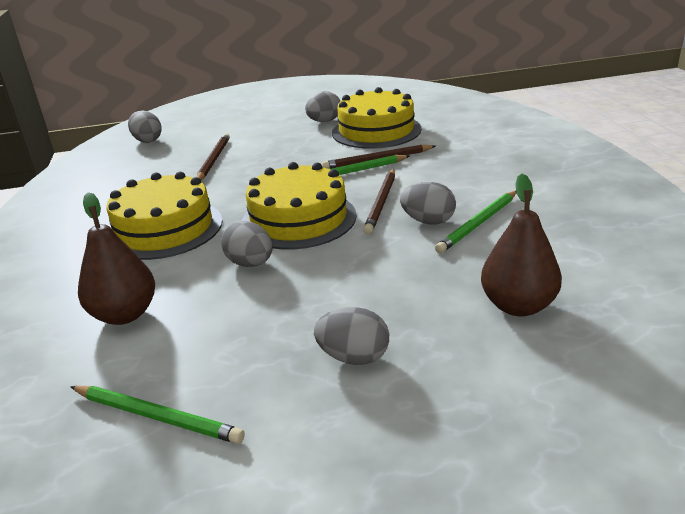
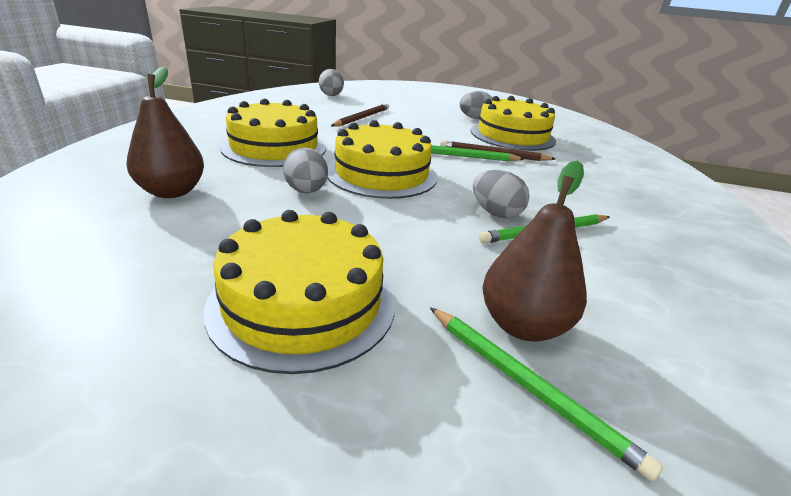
camera: 20 degrees right, 0 degrees up
(157, 416) = (86, 277): green pencil -> green pencil (527, 386)
(354, 357) = (303, 303): grey egg -> yellow cake
(381, 203) = (465, 185): brown pencil -> none

